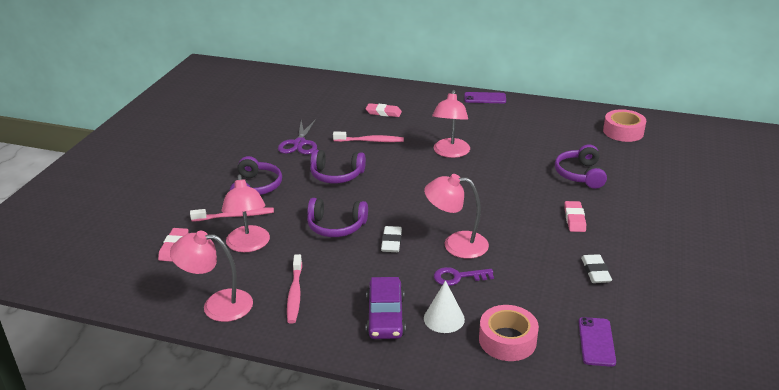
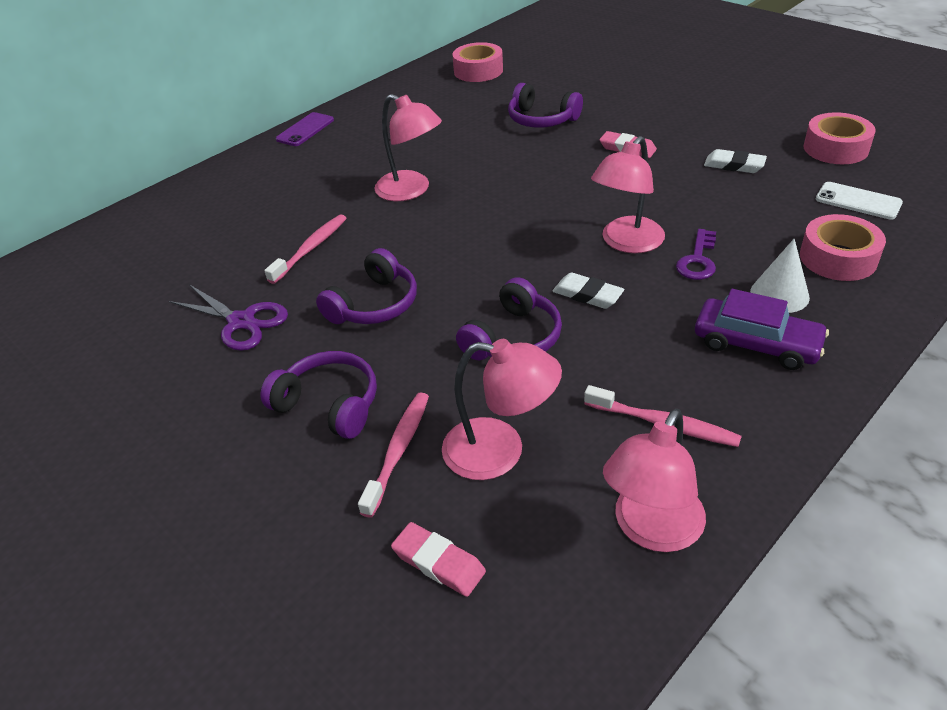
camera: 60 degrees left, 10 degrees up
(383, 113) = (245, 217): pink eraser -> none
(596, 342) = (858, 201): purple phone -> white phone
(672, 320) = (835, 148): none -> pink tape

